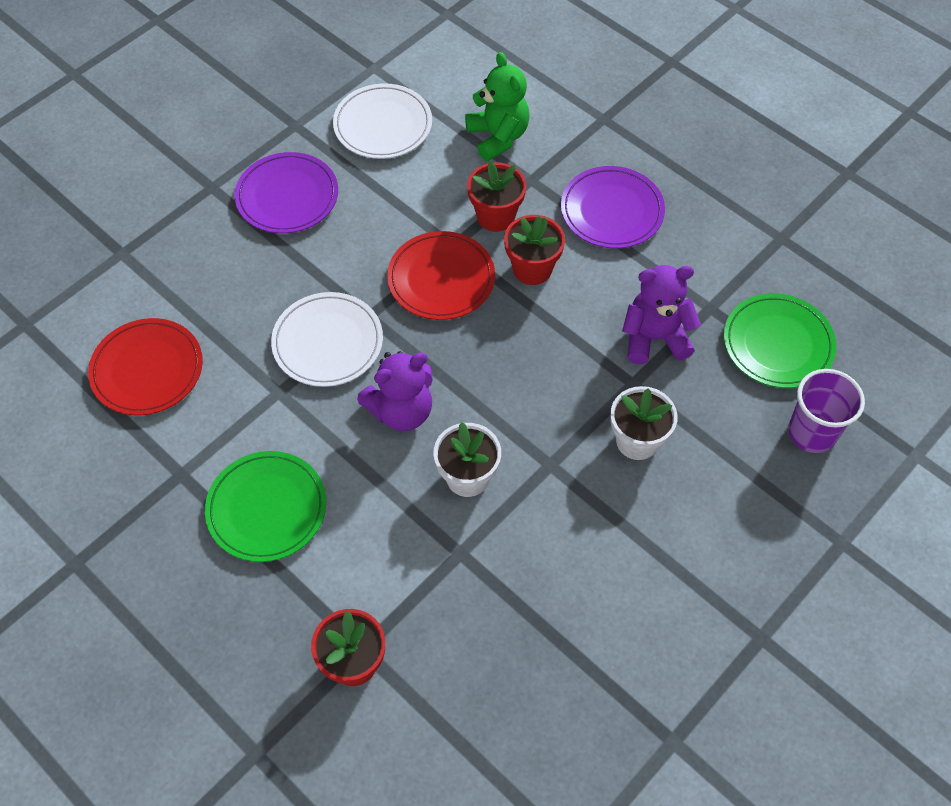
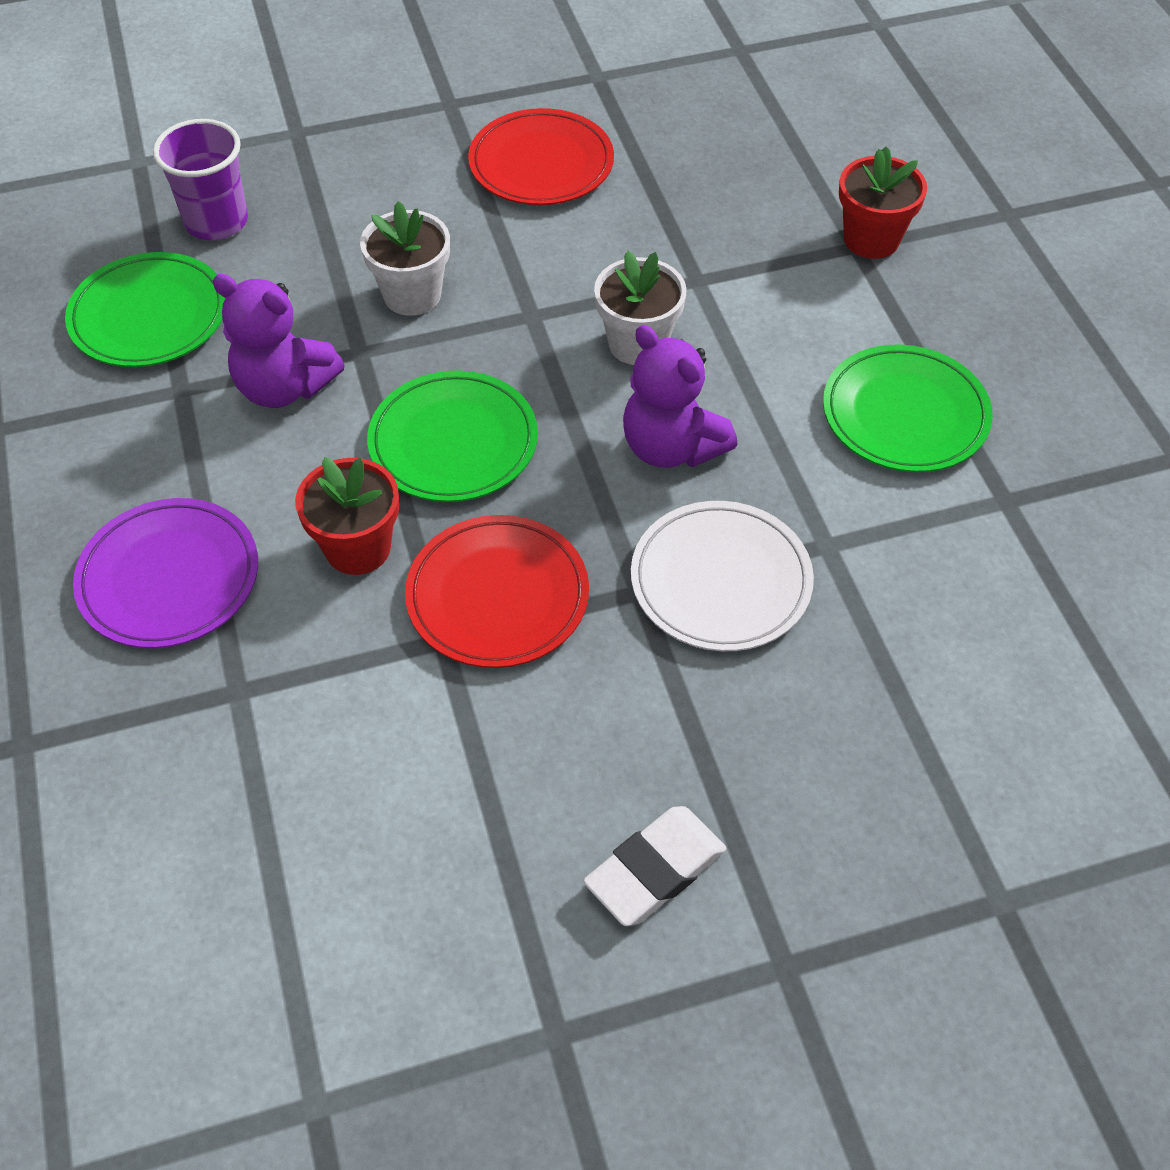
camera: 150 degrees left, 5 degrees down
(147, 370) = (1012, 665): red plate -> red plate (541, 164)
(287, 196) = (655, 870): purple plate -> white eraser
(383, 125) = (394, 940): white plate -> none
(401, 411) = (671, 447): purple teddy bear -> purple teddy bear turned 135 degrees counterclockwise
(496, 216) = (342, 655): red flower pot -> none
(498, 137) = (219, 802): green teddy bear -> none
(530, 352) = (453, 442): none -> green plate

